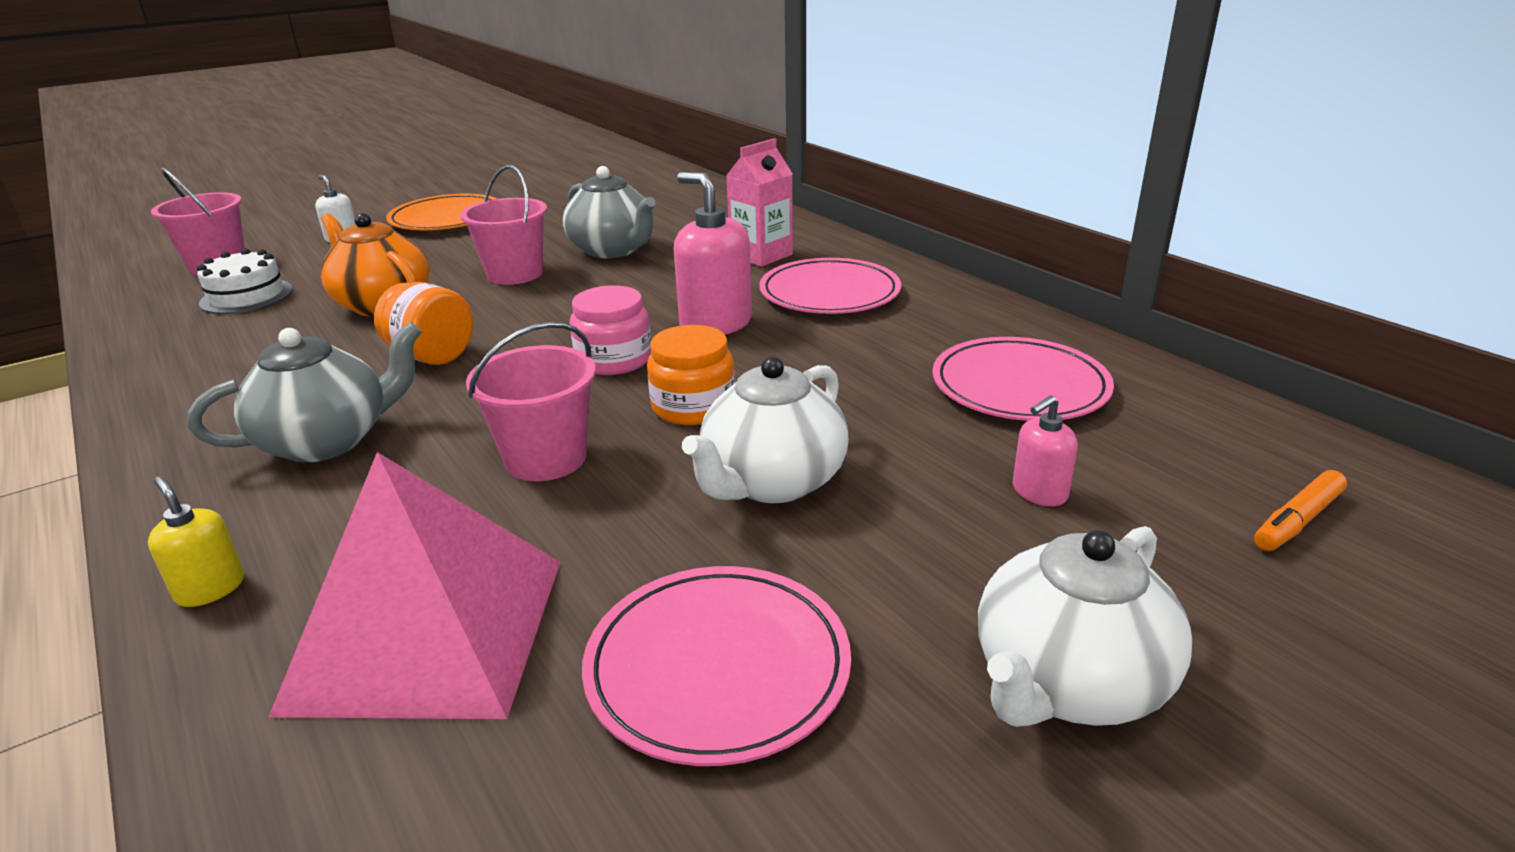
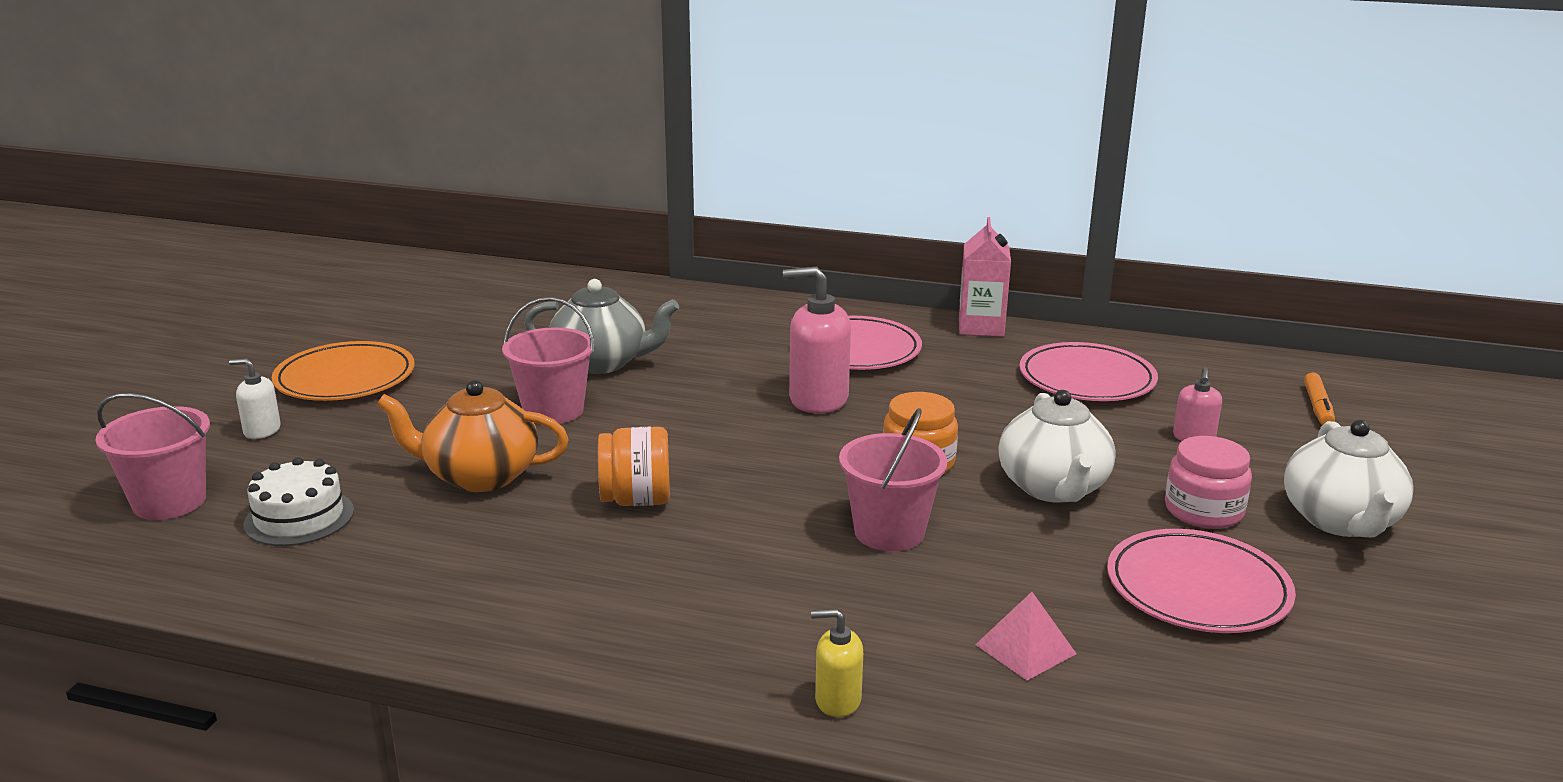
camera: 40 degrees left, 5 degrees down
(327, 441) = (697, 588): grey teapot -> none
(428, 632) = (1025, 649): pink pyramid -> pink pyramid, size x0.42
(614, 360) = (796, 451): pink jar -> pink jar (1203, 511)
(761, 255) = (744, 333): pink carton -> pink carton (981, 327)

